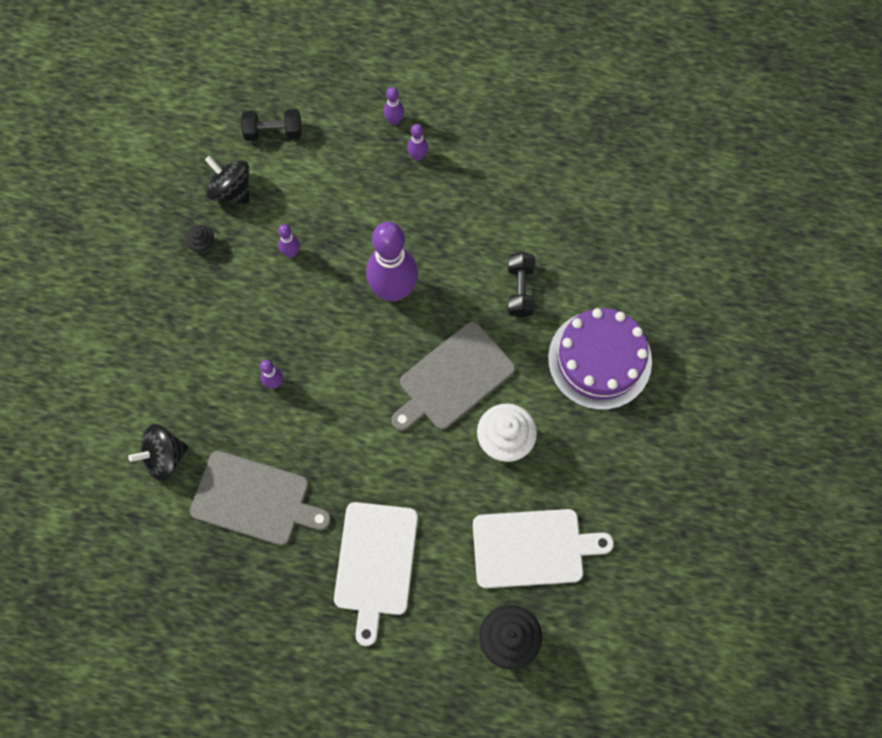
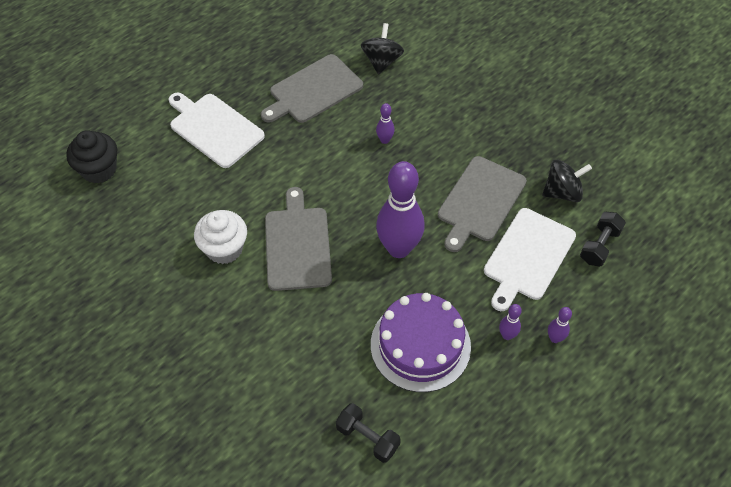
camera: 125 degrees right, 15 degrees down
(203, 244) = (527, 153): black cupcake -> none
(291, 252) = (480, 201): purple bowling pin -> grey cutting board
(520, 290) = (329, 334): black dumbbell -> black dumbbell (367, 438)
(532, 548) = (138, 218): white cutting board -> white cutting board (528, 257)
(599, 359) = (226, 353): purple cake -> purple cake (420, 345)

